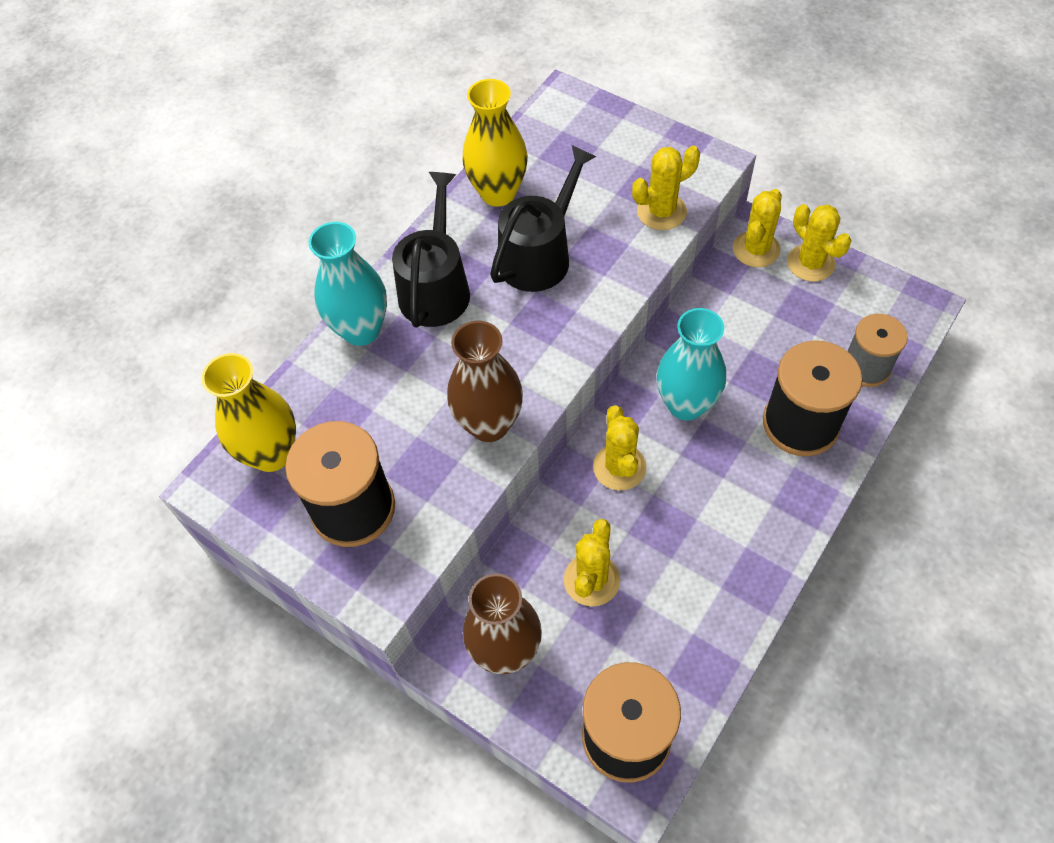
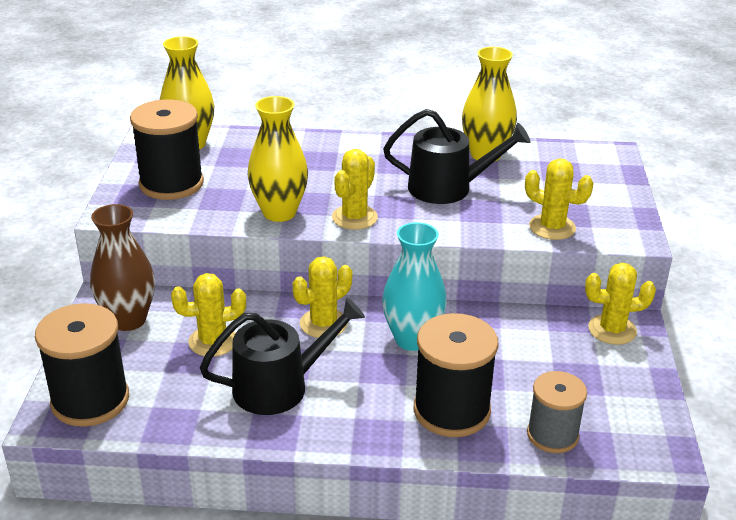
camera: 55 degrees right, 25 degrees down
(361, 330) = (312, 142): turquoise vase -> none
(436, 288) = (375, 158): black watering can -> black watering can (279, 387)
(489, 424) = (279, 213): brown vase -> yellow vase
(810, 263) = (633, 366): yellow cactus -> yellow cactus (354, 217)

